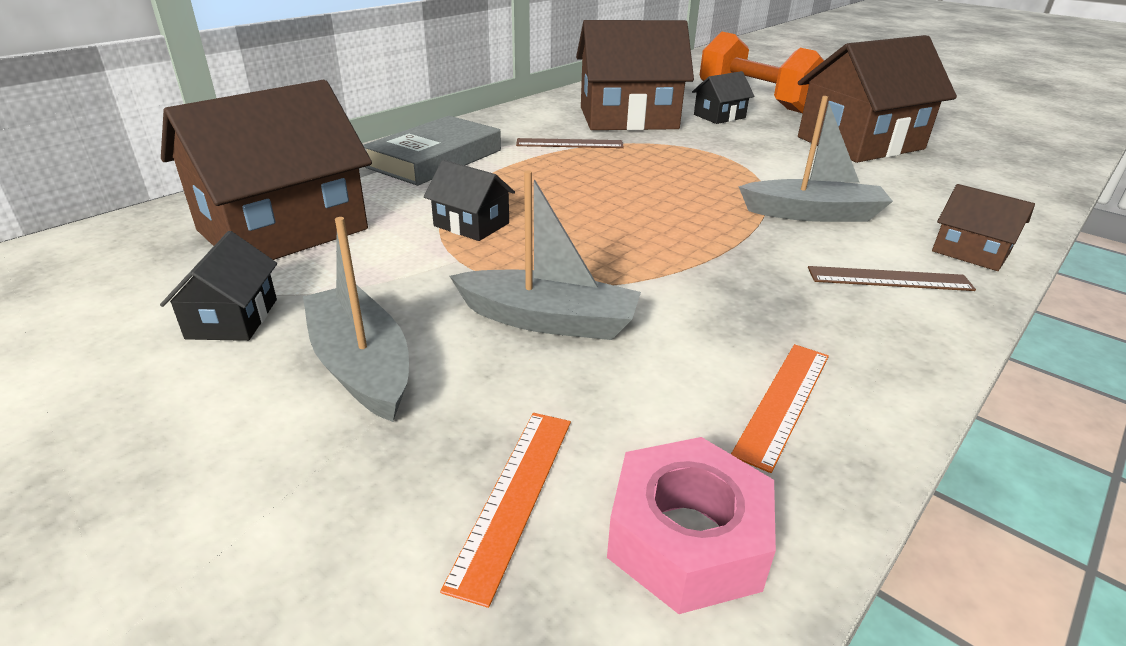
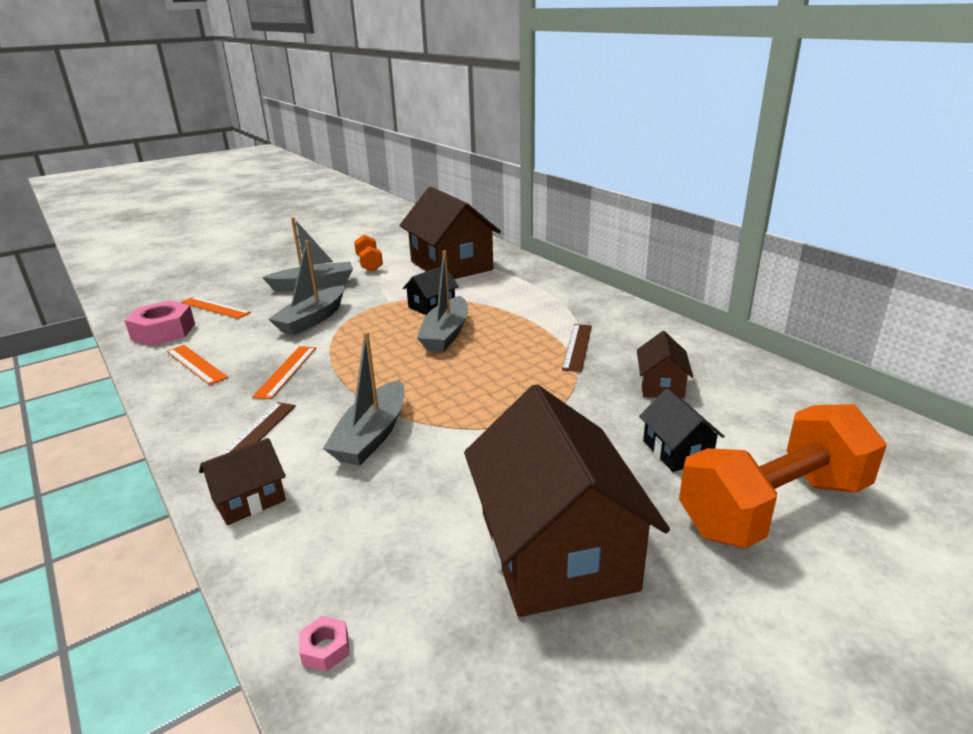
camera: 105 degrees right, 5 degrees down
(232, 318) = (369, 264): black house -> orange dumbbell
(435, 159) = (549, 297): grey book -> none
(565, 205) = (446, 334): none -> grey boat
(628, 118) = (661, 385): brown house -> brown house, size x0.46
(735, 297) = (286, 371): none -> orange ruler
(1029, 192) = (325, 649): none -> pink nut

